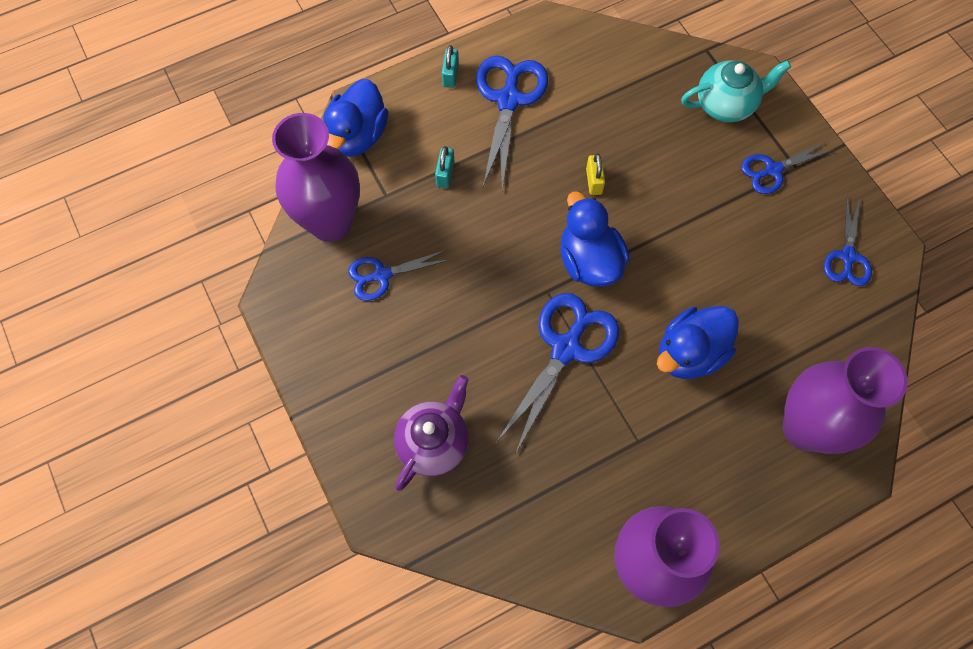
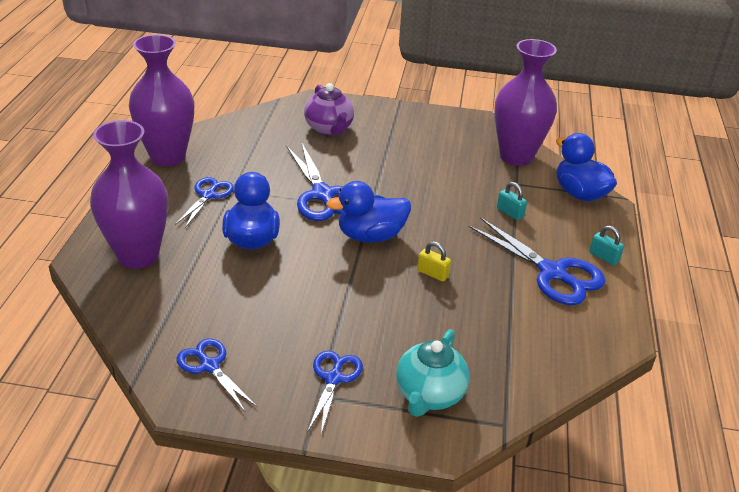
camera: 125 degrees right, 30 degrees down
(381, 275) = (456, 157): blue scissors -> blue scissors (208, 195)
(589, 261) = (370, 236): blue duck -> blue duck turned 150 degrees clockwise

